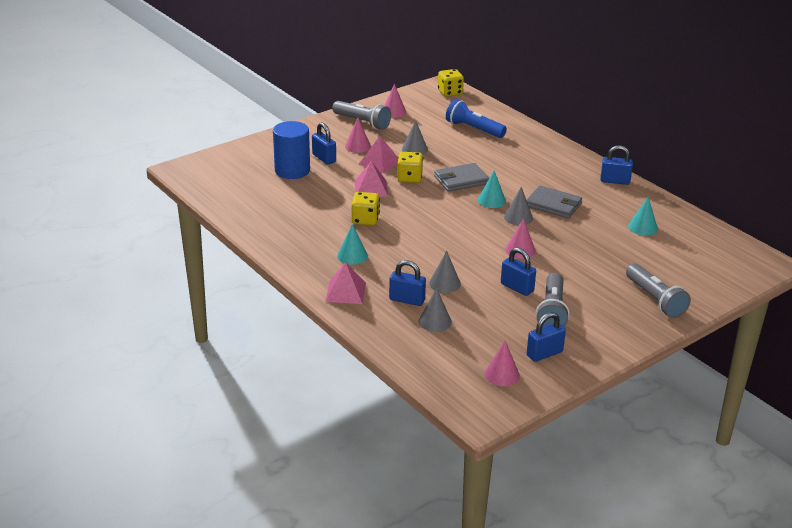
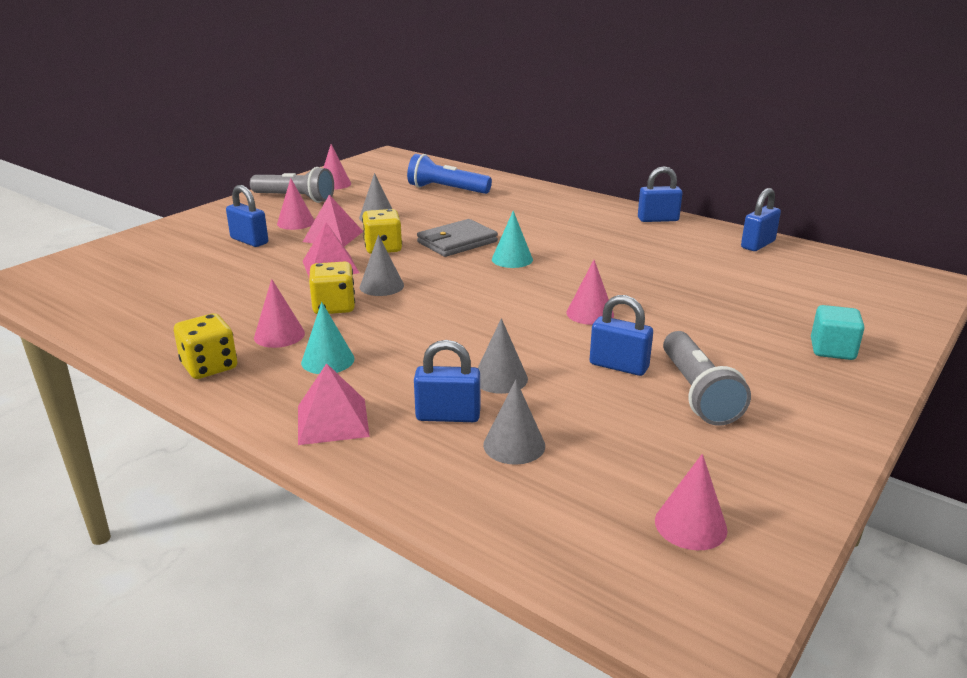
camera: 15 degrees left, 5 degrees down
(292, 170) = (203, 260): blue cylinder -> none
(329, 234) = (279, 335): none -> pink cone
(450, 92) = (399, 160): yellow dice -> yellow dice (209, 367)
(518, 217) = (561, 274): grey cone -> grey cone (381, 286)
(544, 353) = (737, 467): blue padlock -> blue padlock (757, 244)
(553, 205) = (599, 253): grey wallet -> none
(643, 227) = (734, 263): turquoise cone -> none
(655, 299) = (832, 350): grey flashlight -> turquoise cube

